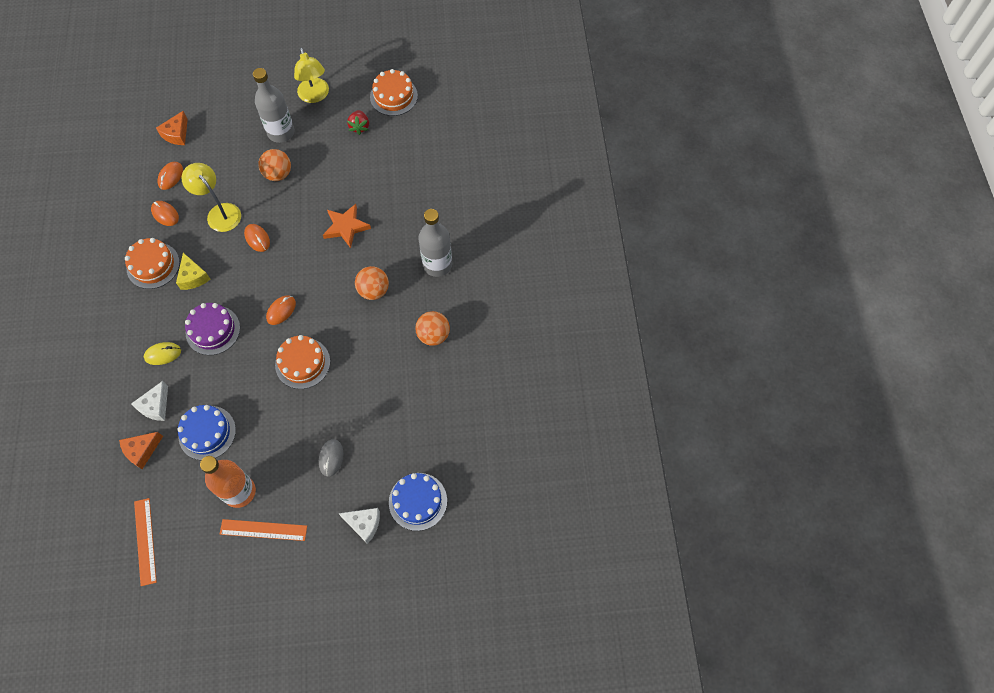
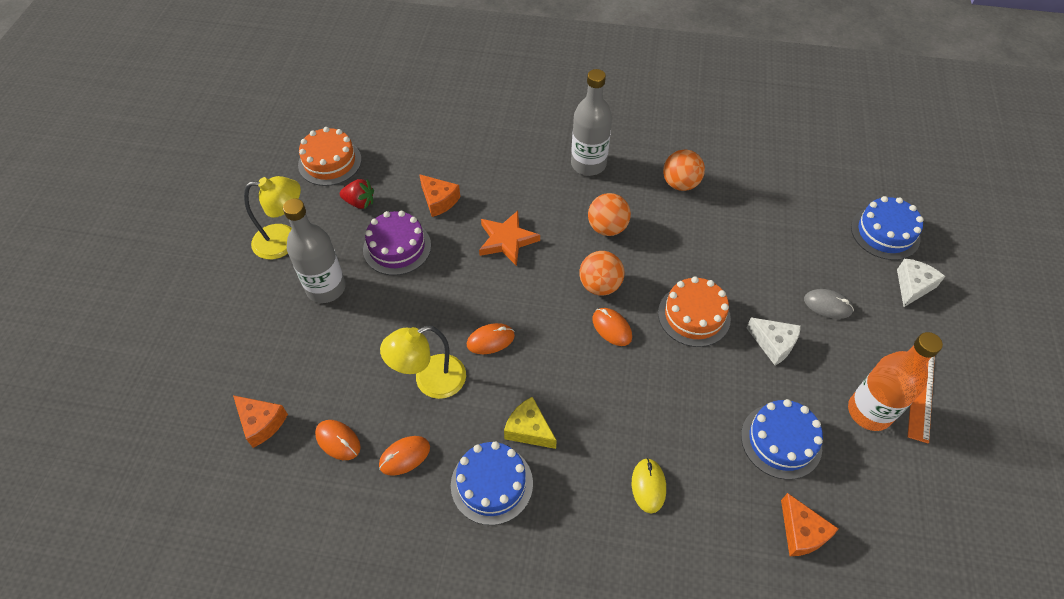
camera: 75 degrees left, 10 degrees down
(145, 541) = (940, 542): orange ruler -> none
(153, 265) = (491, 484): orange cake -> blue cake
(155, 406) = (732, 505): white cheese -> white cheese (773, 344)
(193, 277) = (529, 429): yellow cheese -> yellow cheese turned 135 degrees counterclockwise
(213, 330) = (623, 414): purple cake -> purple cake (397, 247)
(278, 174) = (394, 301): orange ball -> orange ball (600, 285)
(373, 174) = (439, 200): none -> orange cheese

